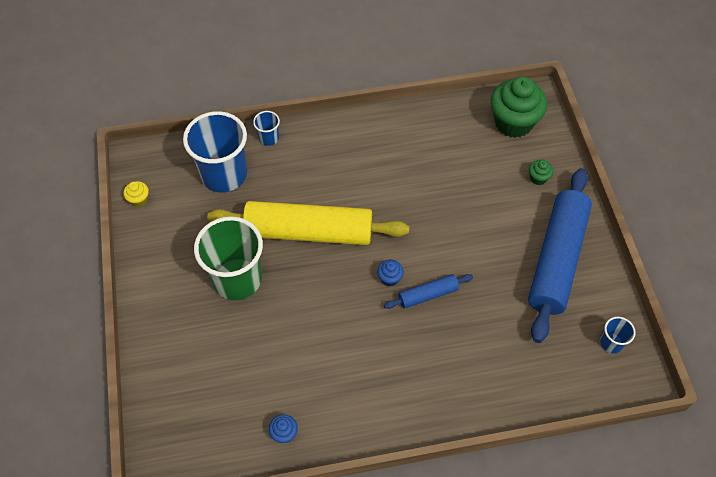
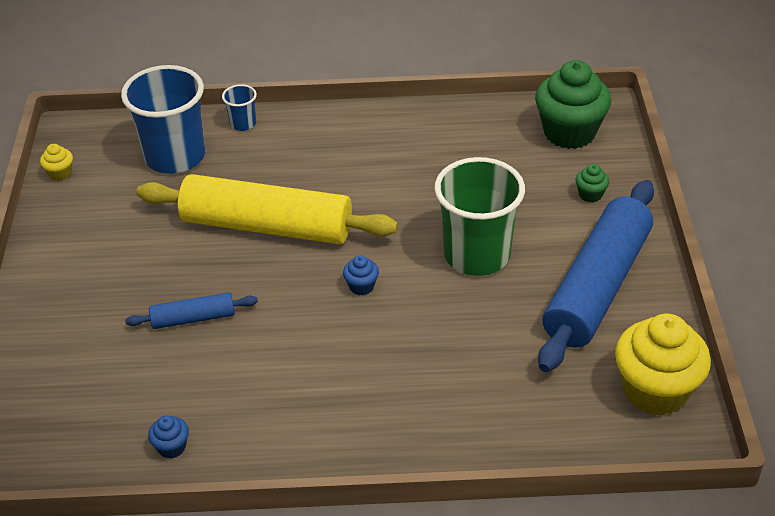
camera: 10 degrees right, 15 degrees down
(237, 279) = (159, 268): green cup -> green cup (477, 255)
(428, 295) = (409, 309): blue rolling pin -> blue rolling pin (193, 318)
(611, 343) = (655, 391): blue cup -> yellow cupcake

